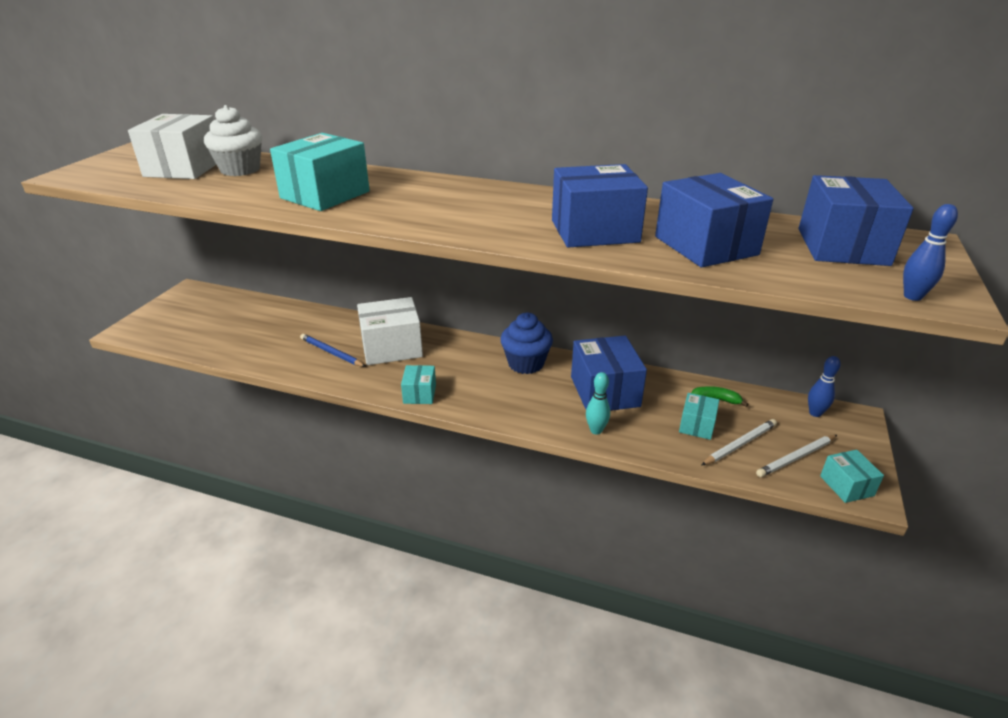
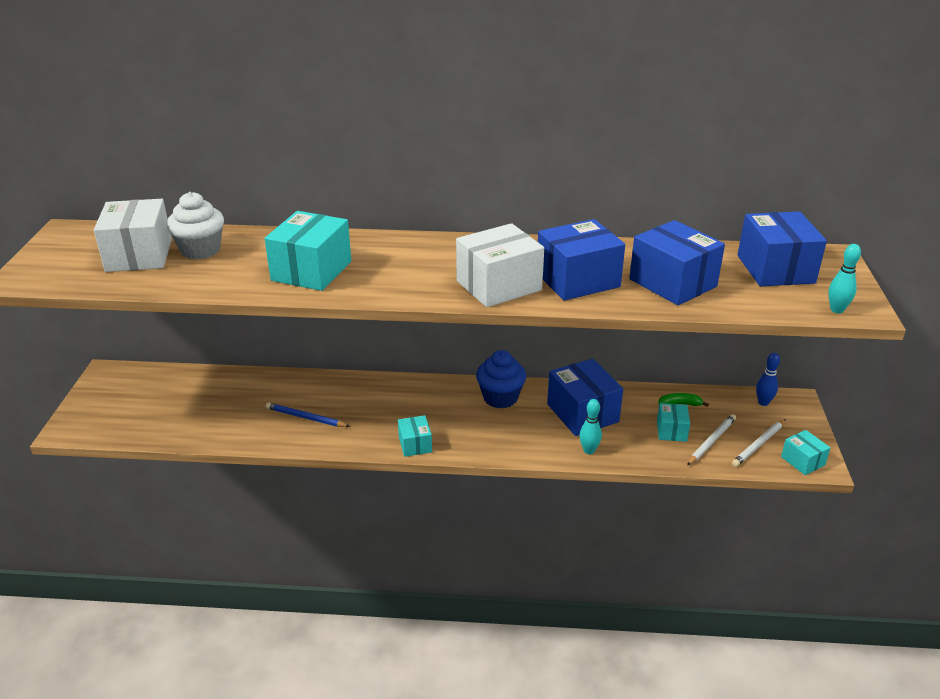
camera: 15 degrees left, 0 degrees up
(391, 347) = (363, 402): white box -> white box (498, 285)
(912, 296) = (836, 310): blue bowling pin -> turquoise bowling pin

